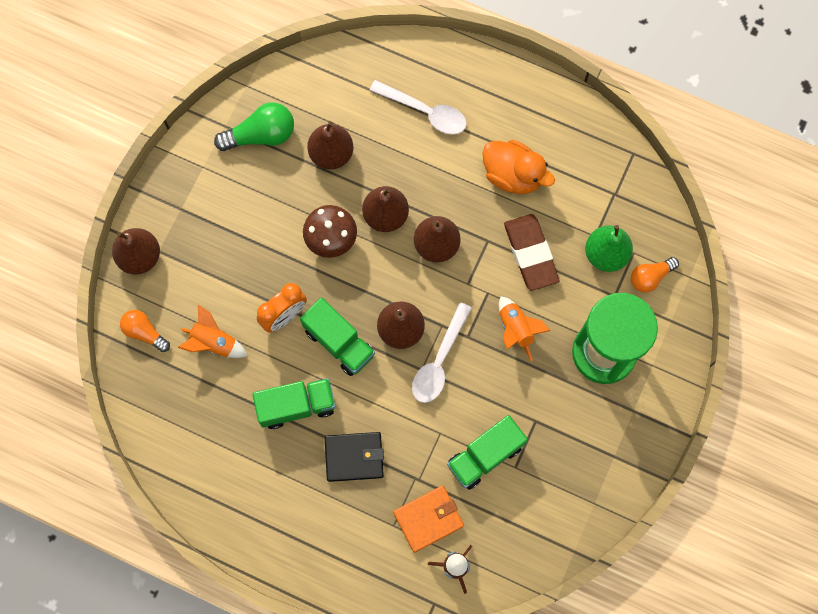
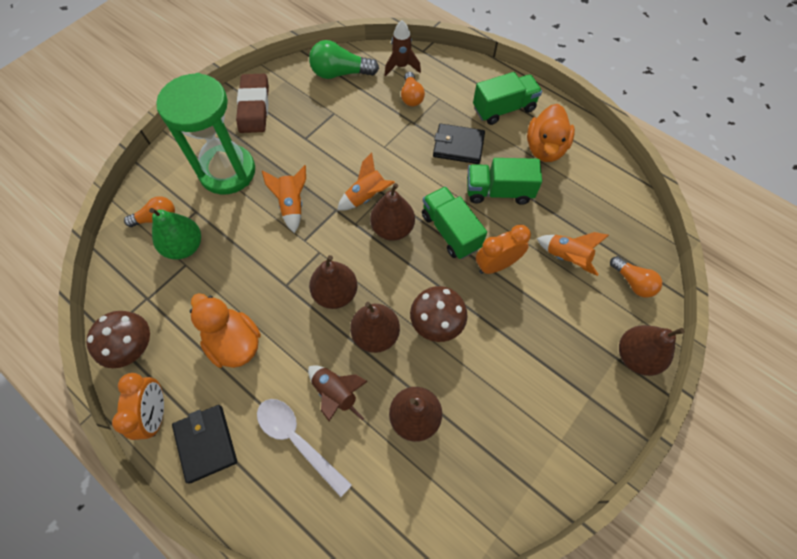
camera: 165 degrees left, 10 degrees down
(252, 480) = (545, 148): none -> orange duck
(261, 135) = (489, 462): green light bulb -> green light bulb (340, 73)
(405, 156) = (336, 393): none -> brown rocket
(428, 519) = (411, 96): orange wallet -> orange light bulb
(439, 361) = (367, 197): white spoon -> orange rocket
(485, 456) = (354, 125): green truck -> green truck (504, 109)
(500, 90) = (206, 443): none -> black wallet
(530, 253) = (251, 264): brown eraser -> brown eraser (254, 107)
(552, 102) = (156, 413): none -> orange clock
(601, 148) = (134, 348): none -> brown mushroom

